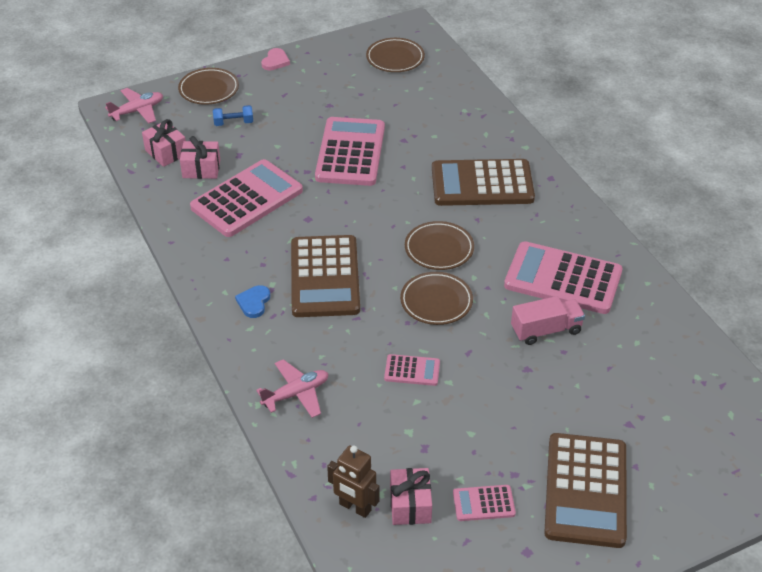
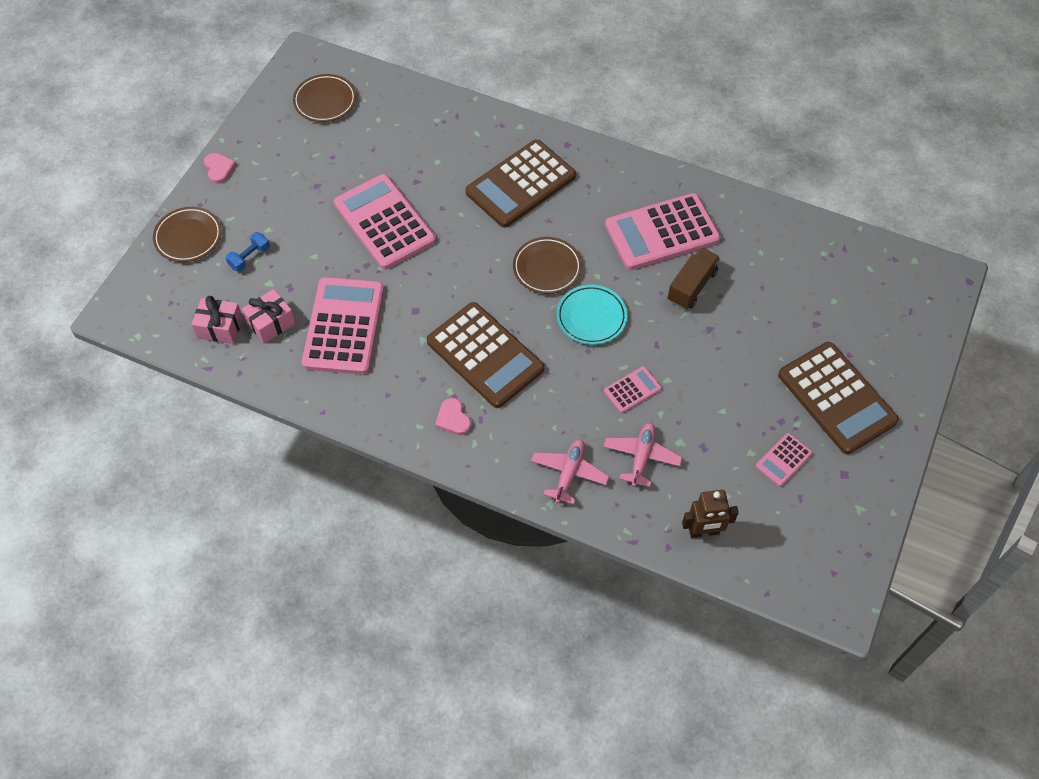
camera: 40 degrees left, 15 degrees up
(137, 111) = (144, 302): pink plane -> pink plane (641, 457)
(254, 302) = (453, 419): blue heart -> pink heart
(410, 505) = (738, 500): pink gift -> none
(436, 302) = (591, 317): brown plate -> turquoise plate
(546, 330) = (692, 286): pink truck -> brown truck

